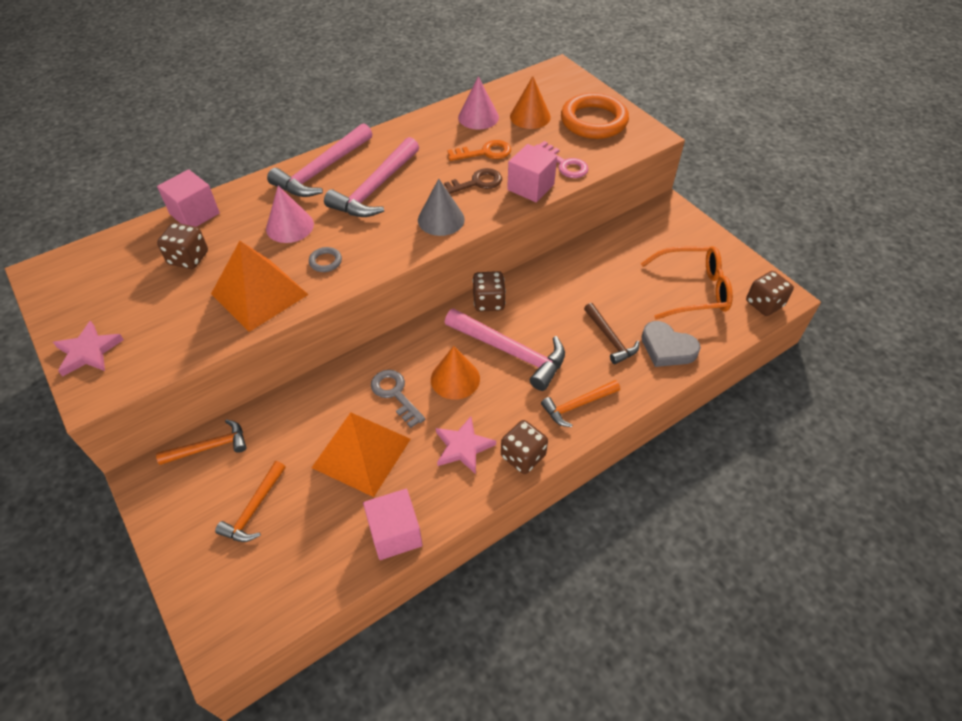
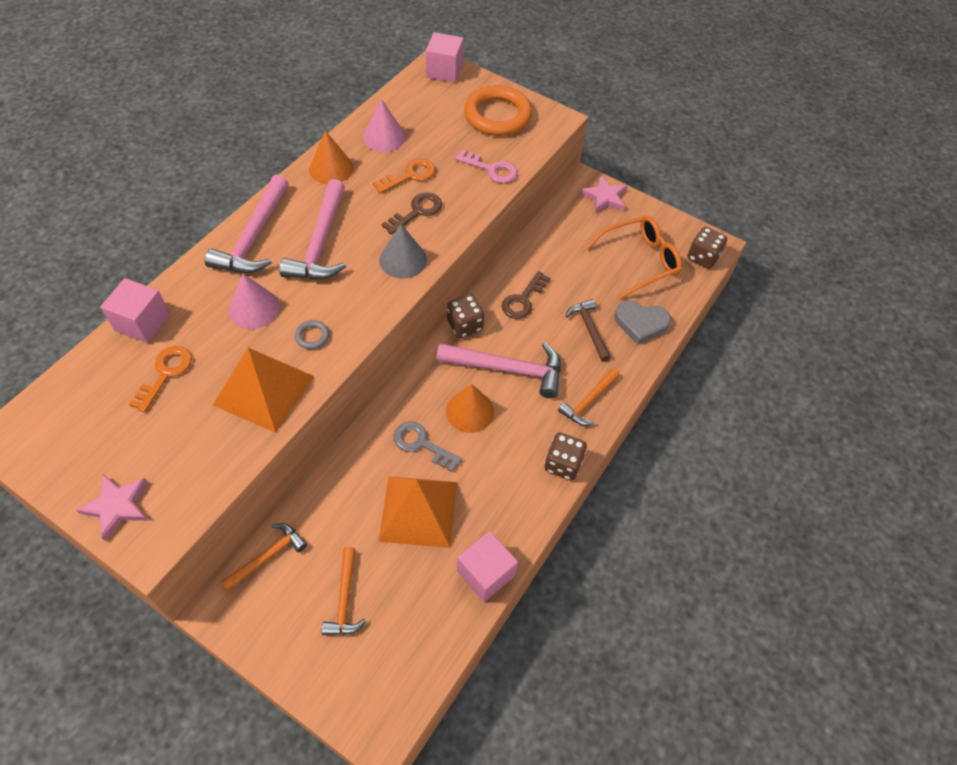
camera: 25 degrees left, 5 degrees up
(188, 258) = (165, 374): brown dice -> orange key
(463, 447) = (507, 473): pink star -> pink star (604, 197)
(530, 116) = (434, 124): orange cone -> orange cone (331, 168)
(530, 187) = (471, 202): pink cube -> pink cube (444, 71)
(556, 294) = (523, 300): none -> brown key
(610, 338) = (589, 329): brown hammer -> brown hammer turned 150 degrees counterclockwise

